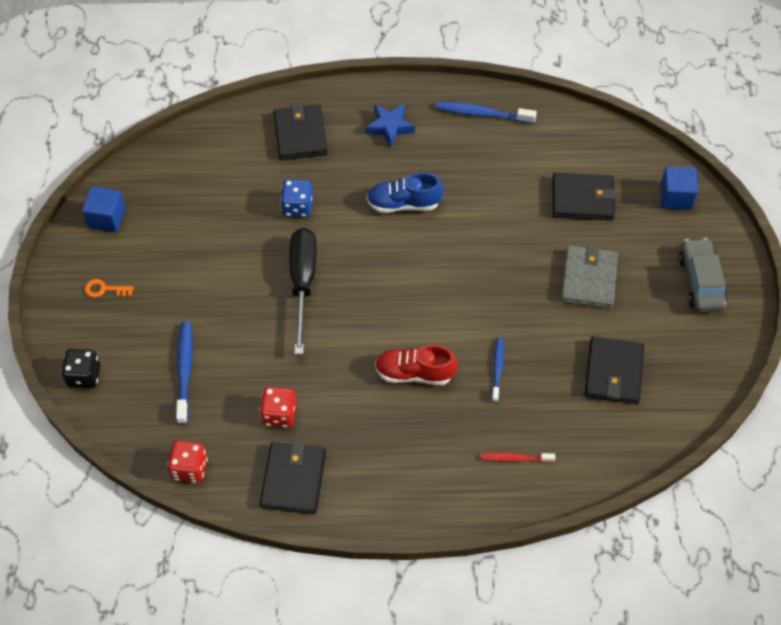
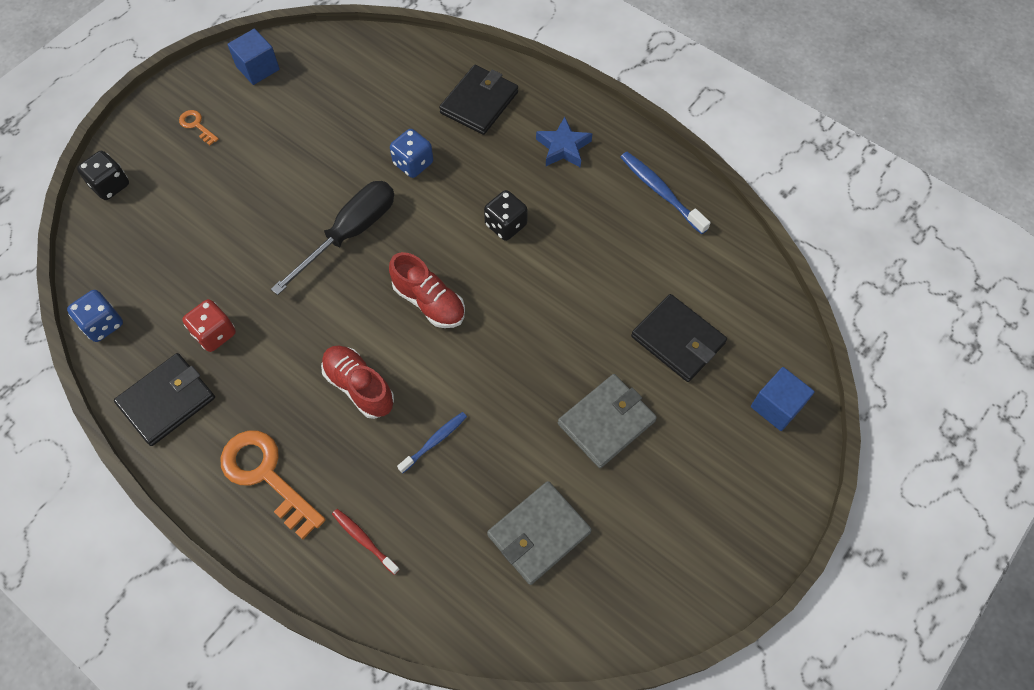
camera: 40 degrees right, 5 degrees up
(184, 371) = (184, 238): blue toothbrush -> none
(189, 468) = (103, 324): red dice -> blue dice
(403, 204) = (506, 225): blue shoe -> black dice
(404, 288) = (429, 302): none -> red shoe
(412, 471) = (266, 476): none -> orange key
(613, 372) = (539, 533): black wallet -> grey wallet
(700, 281) = (718, 511): grey car -> none

